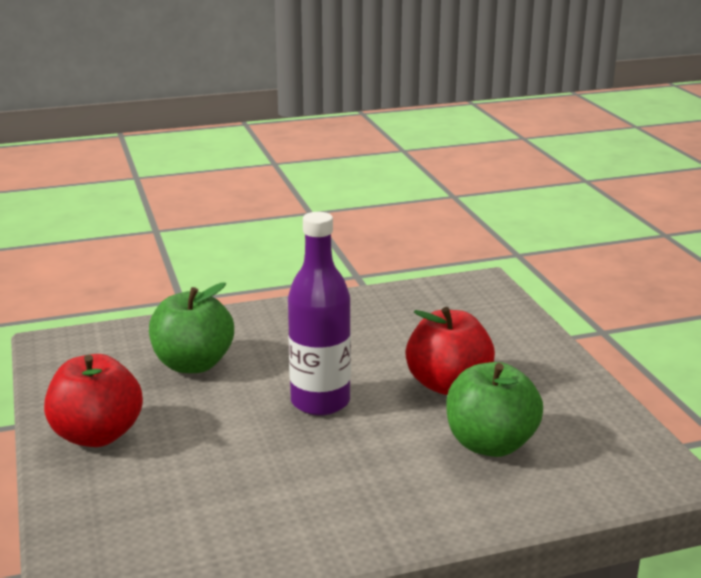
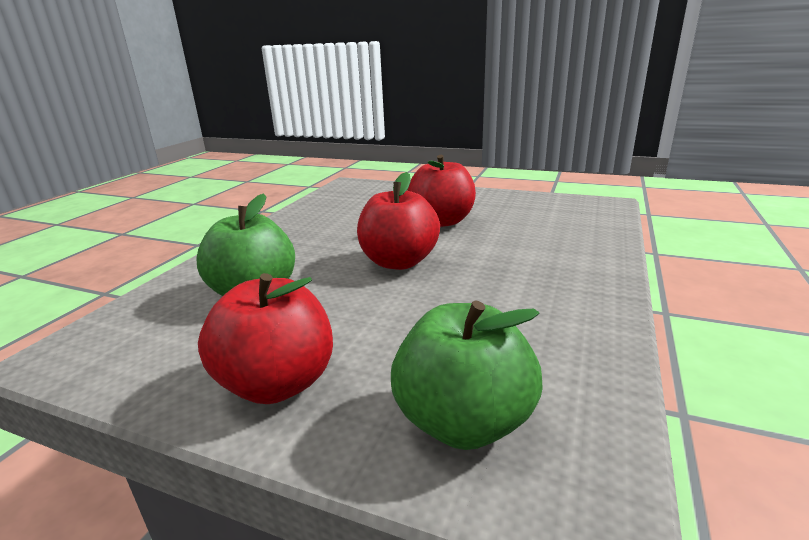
camera: 50 degrees left, 0 degrees up
(320, 402) = (399, 262): purple bottle -> red apple
(490, 444) = (526, 230): green apple -> green apple (463, 421)

